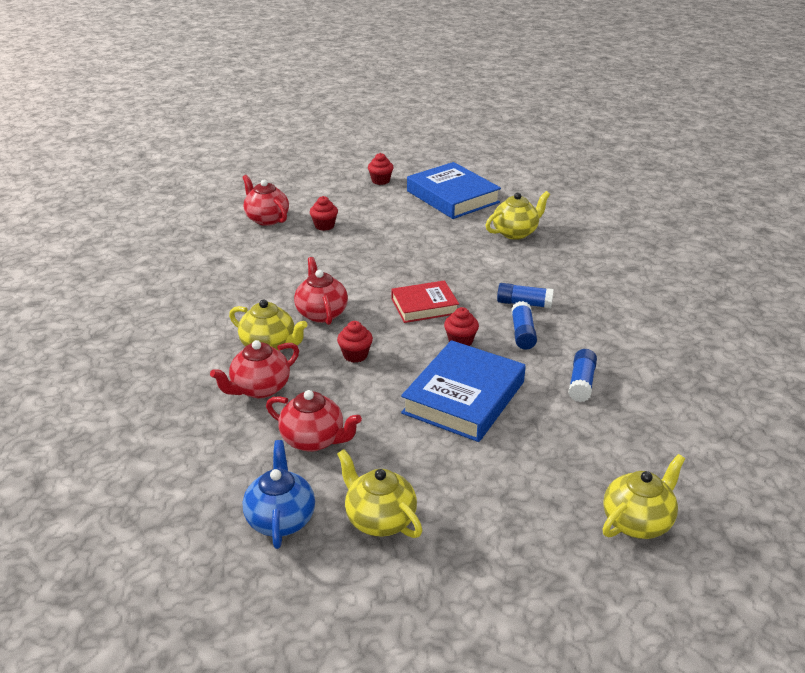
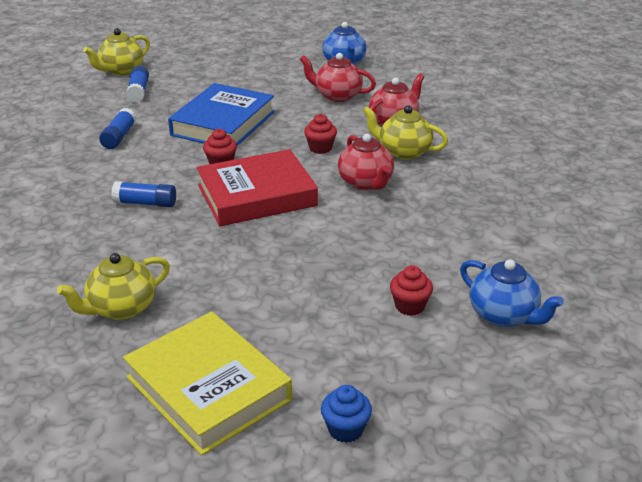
camera: 175 degrees right, 0 degrees up
(266, 219) = (504, 315): red teapot -> blue teapot
(379, 519) = (283, 65): yellow teapot -> none
(380, 181) = (345, 429): red cupcake -> blue cupcake
(424, 306) = (257, 195): red book -> red book, size x1.62
(452, 197) = (208, 389): blue book -> yellow book
(522, 333) = (157, 173): blue glue stick -> blue glue stick (138, 91)

